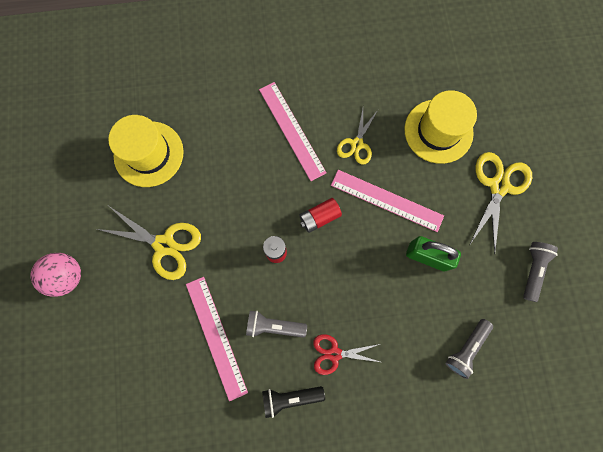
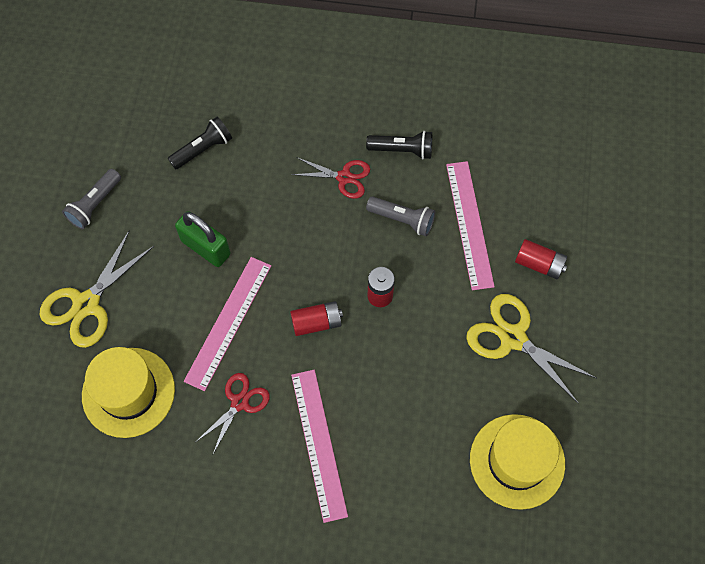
camera: 165 degrees left, 10 degrees down
(68, 276) = (634, 331): pink ball -> none
(151, 315) = (539, 264): none -> red battery
(357, 144) = (239, 402): yellow scissors -> red scissors
(387, 200) = (228, 322): pink ruler -> pink ruler turned 75 degrees clockwise
(466, 348) = (203, 149): grey flashlight -> black flashlight

